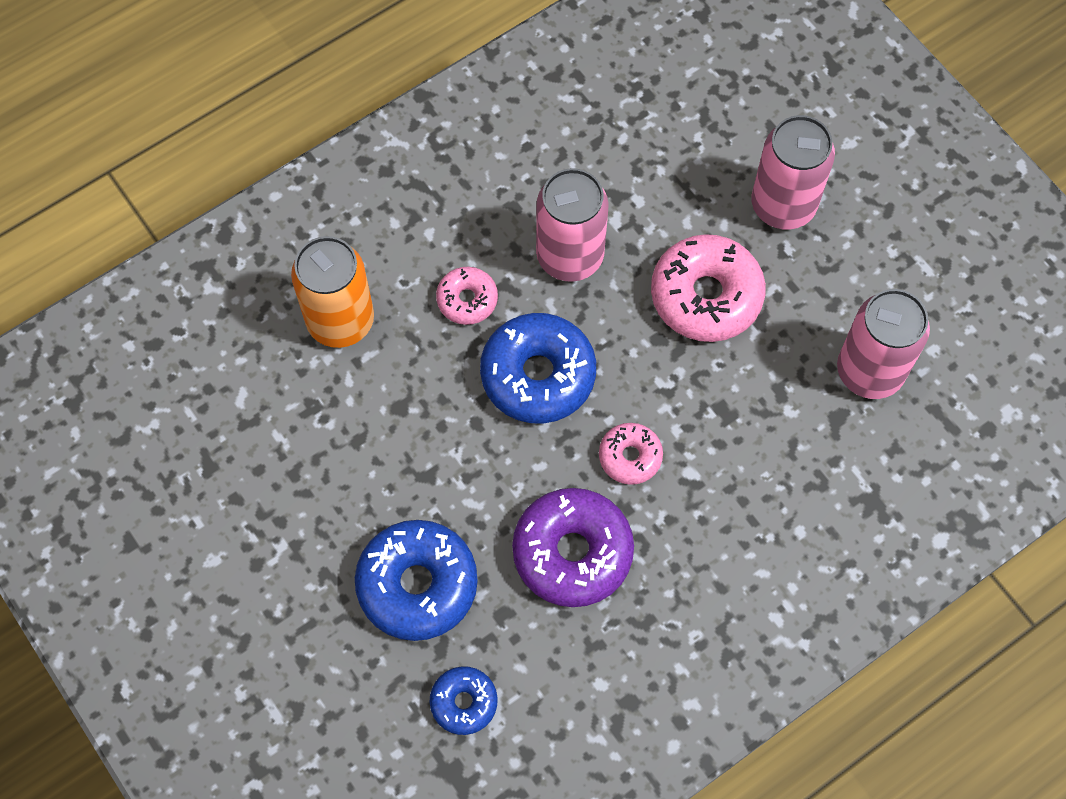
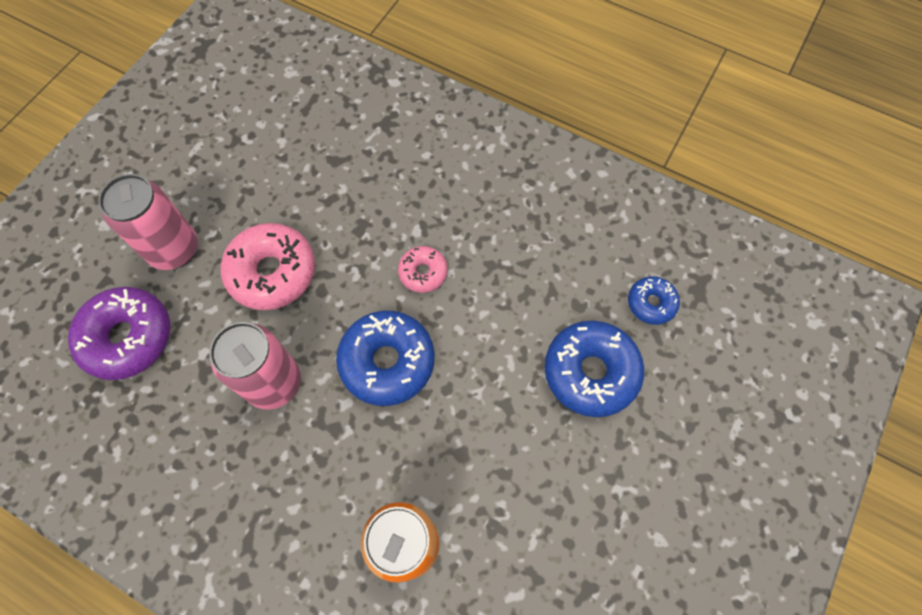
camera: 115 degrees left, 0 degrees up
(467, 300) = (344, 446): pink donut -> none
(572, 552) = (511, 280): purple donut -> purple donut (128, 337)
(869, 371) = (292, 153): pink can -> none

